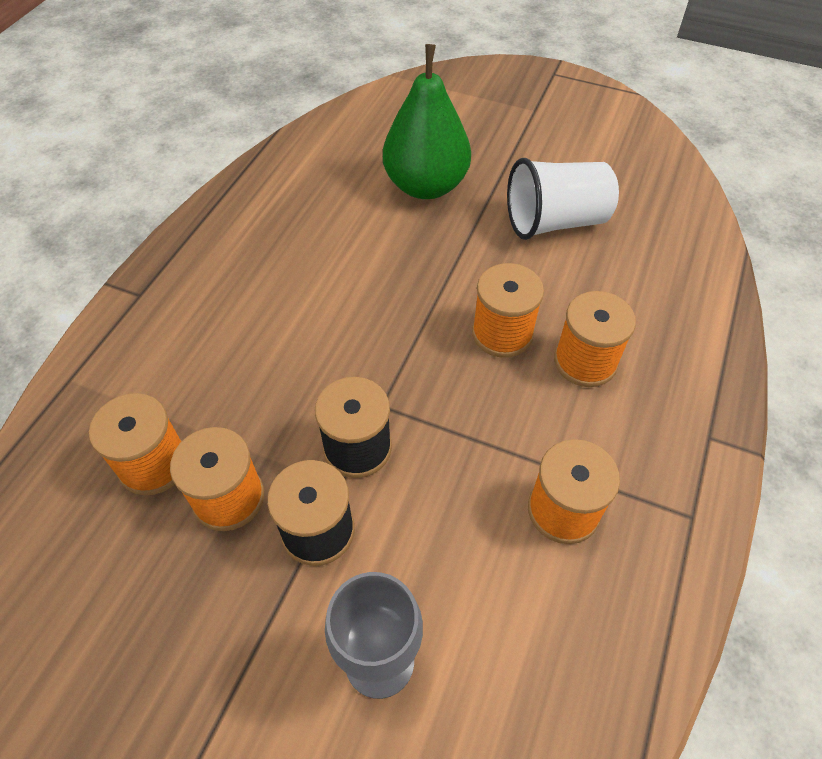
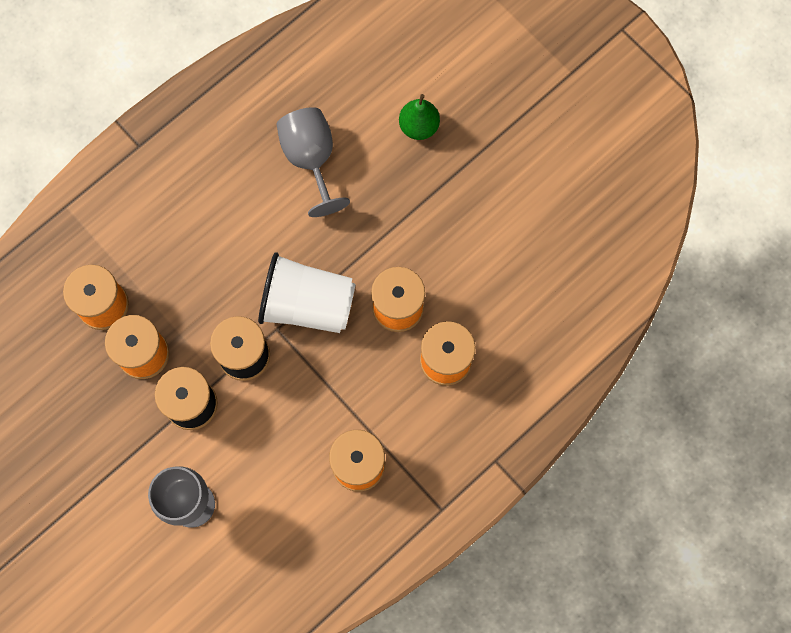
camera: 25 degrees right, 20 degrees up
(335, 244) = (311, 159): none -> grey goblet
(426, 186) = (419, 126): green pear -> green pear, size x0.50
(555, 222) = (507, 216): white cup -> white cup (307, 304)

